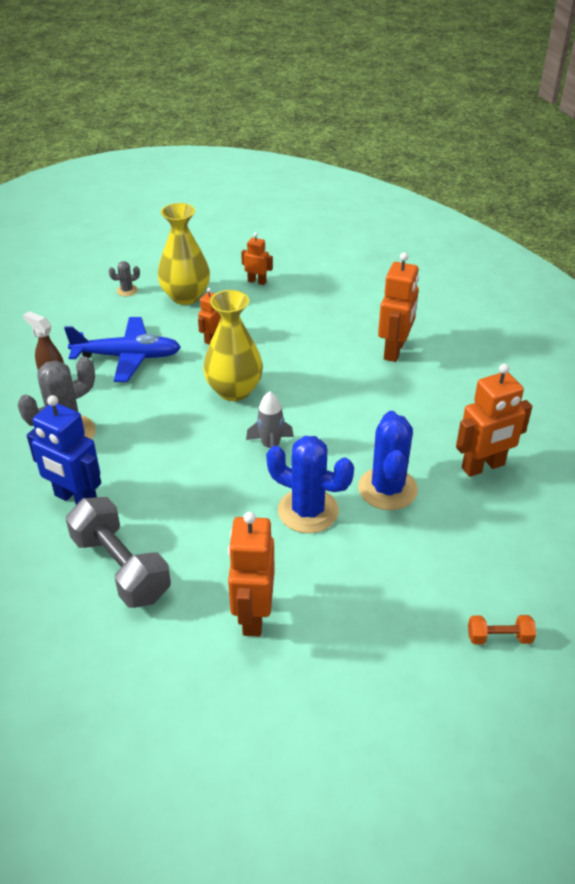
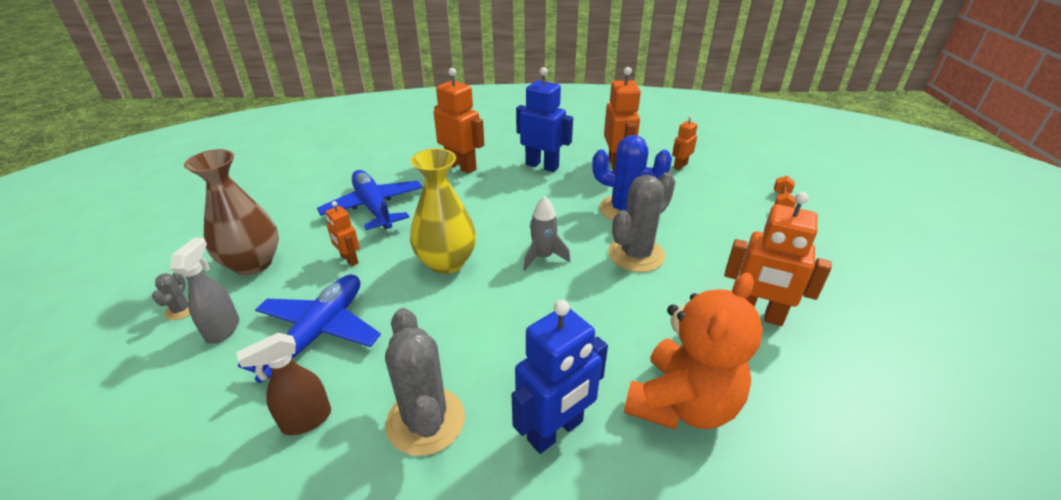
camera: 70 degrees left, 5 degrees down
(116, 316) = (223, 329): none -> grey spray bottle
(121, 567) = (682, 404): grey dumbbell -> orange teddy bear
(186, 296) = (253, 263): yellow vase -> brown vase
(257, 281) = (285, 211): orange robot -> orange robot (680, 166)
(289, 323) = (374, 207): none -> blue plane
(308, 511) = (636, 254): blue cactus -> grey cactus
(438, 406) = (542, 166): none -> blue robot

